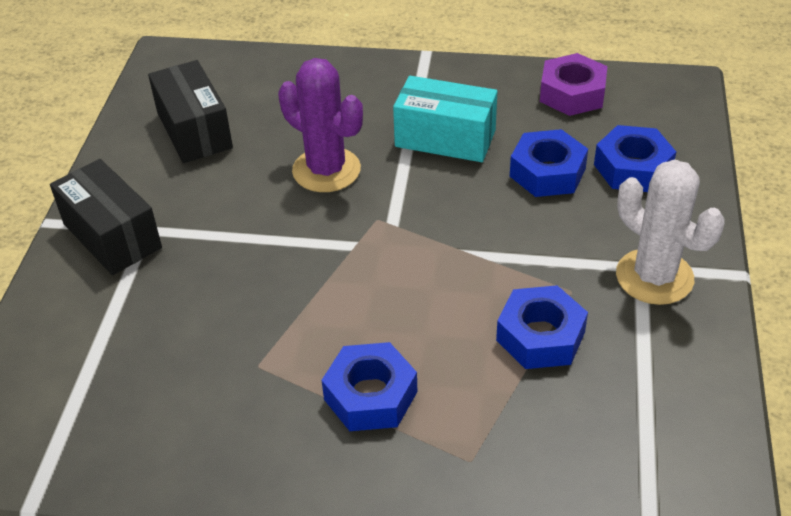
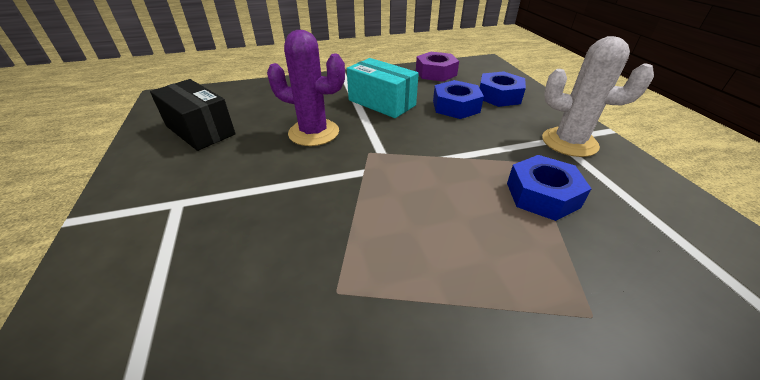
camera: 25 degrees left, 5 degrees down
(112, 236) = (142, 216): black box -> none
(370, 395) = (459, 284): blue nut -> none
(445, 138) = (381, 103): turquoise box -> turquoise box turned 45 degrees clockwise

